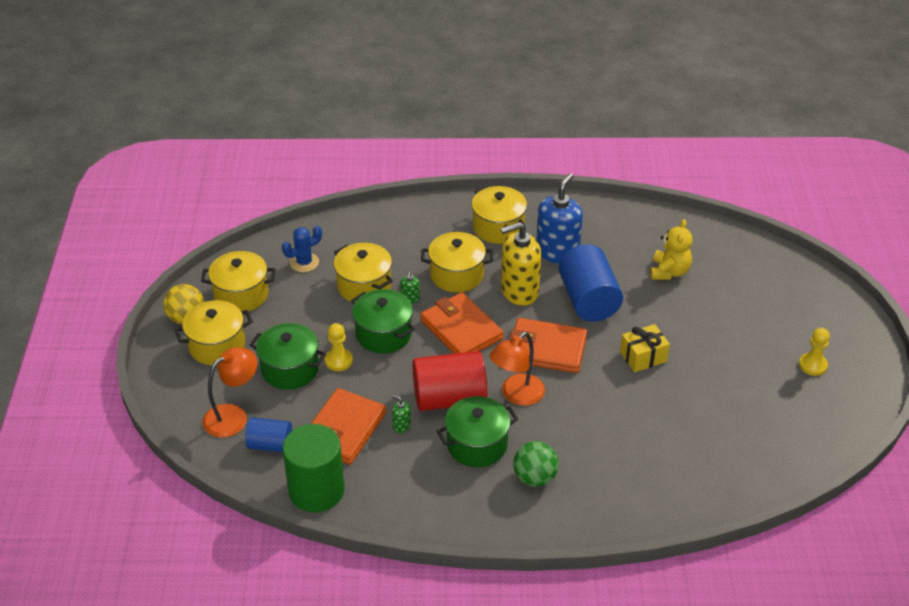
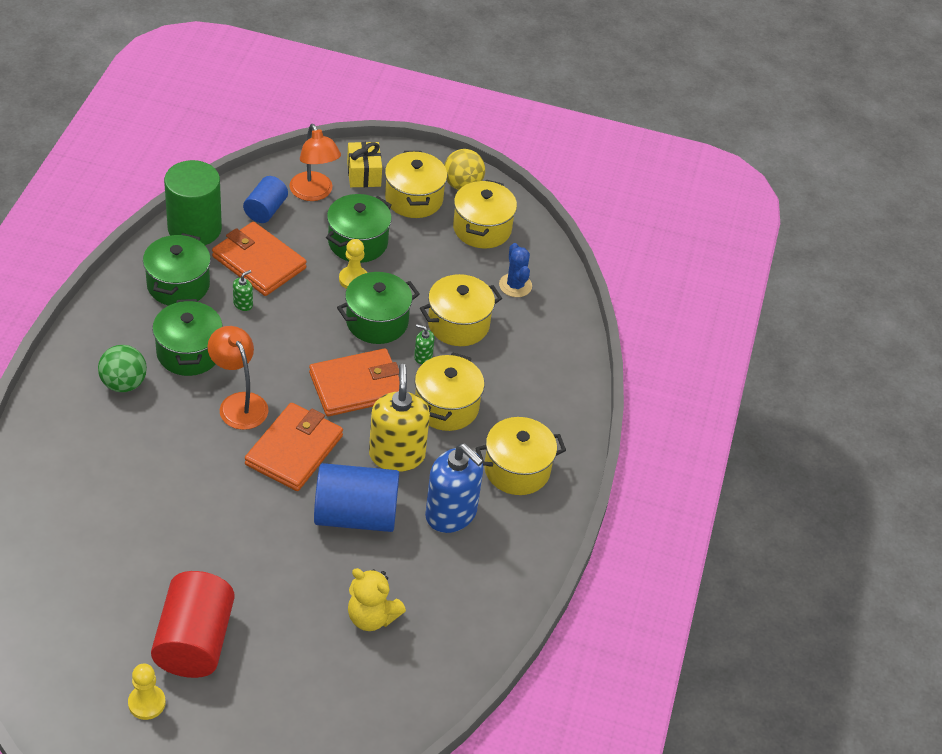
camera: 100 degrees right, 5 degrees up
(398, 478) = (178, 285): none -> green pot
(449, 398) = (261, 349): red cylinder -> red cylinder (194, 641)
(643, 357) = (241, 534): yellow gift -> yellow gift (364, 174)

